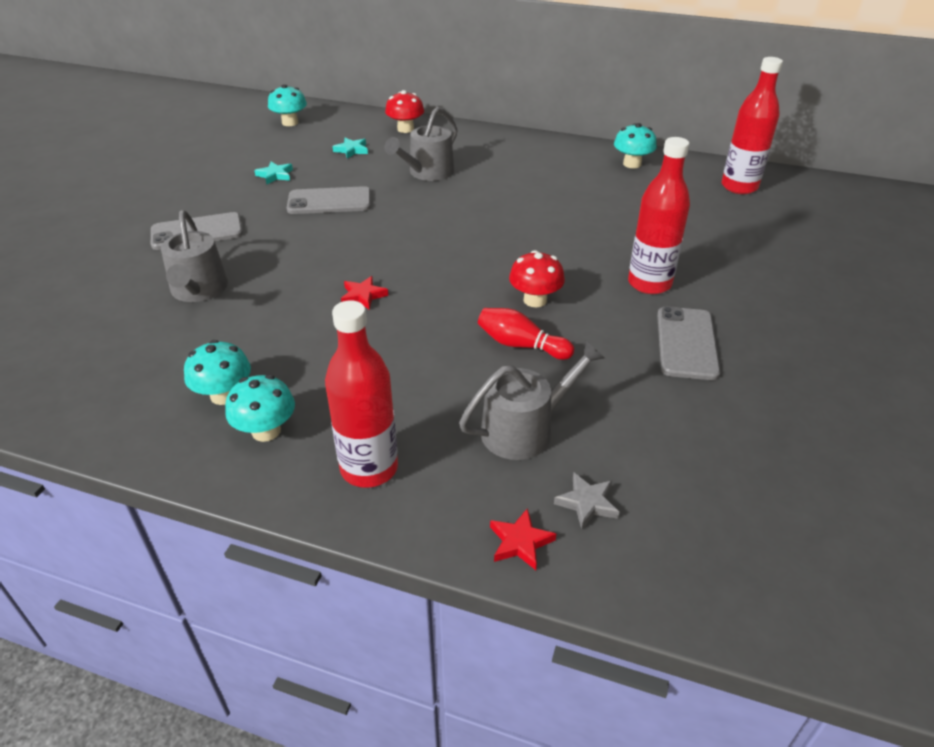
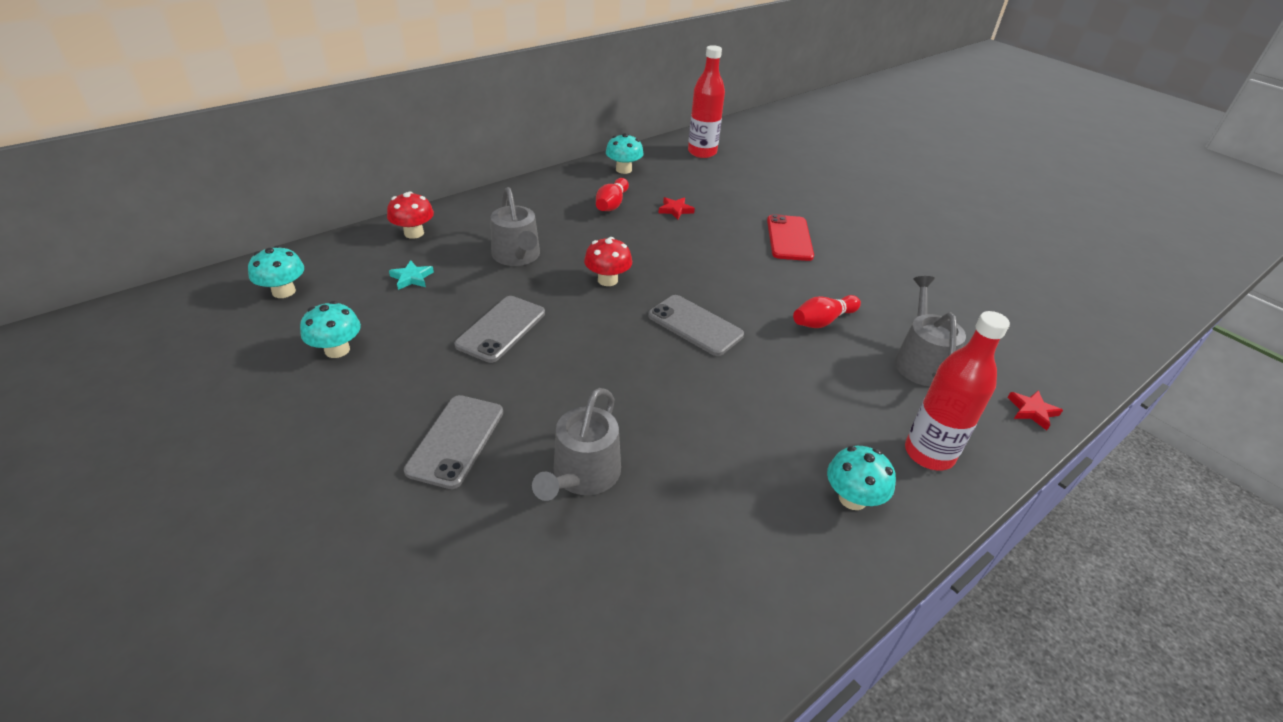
camera: 60 degrees left, 0 degrees up
(199, 290) = (583, 475): grey watering can -> grey watering can turned 90 degrees clockwise
(224, 395) = (784, 511): turquoise mushroom -> turquoise mushroom (337, 350)
(275, 175) = (397, 343): turquoise star -> none
(363, 296) = (691, 370): red star -> red star (675, 210)
(535, 300) = (770, 290): red mushroom -> red mushroom (607, 280)
(563, 179) = (612, 204): none -> red bowling pin
(587, 503) = (1005, 368): grey star -> none
(649, 283) = (789, 238): red bottle -> red phone
(686, 343) = (866, 258): grey phone -> grey phone (695, 325)

